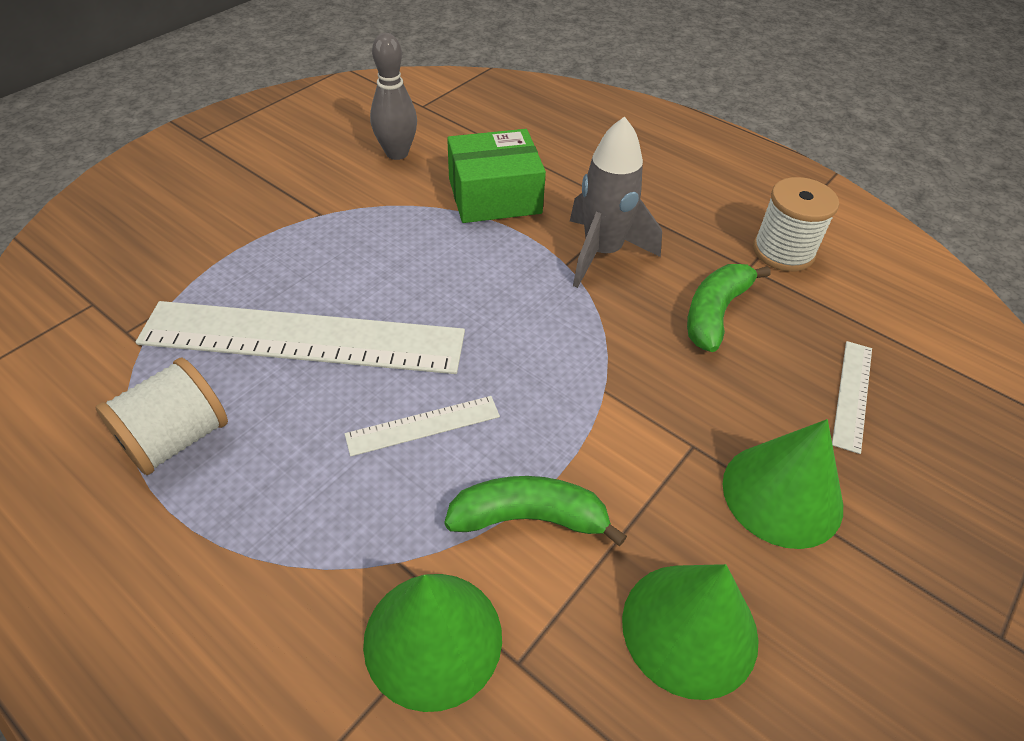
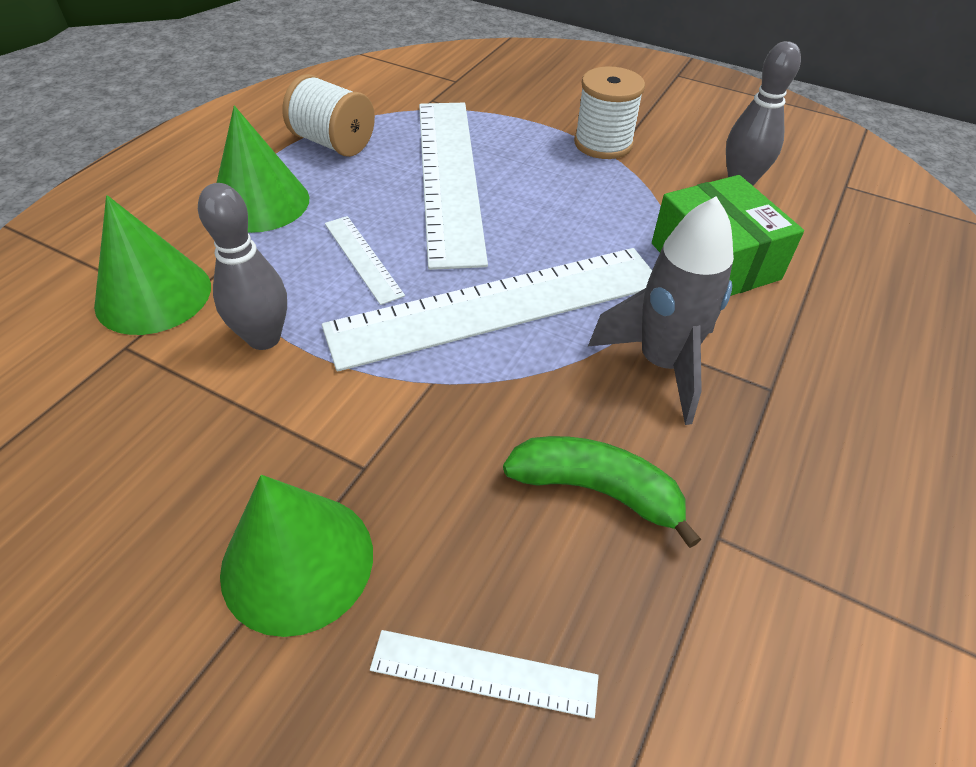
camera: 80 degrees right, 0 degrees up
(518, 333) = (497, 305): none -> white ruler
(529, 518) = (264, 338): green banana -> grey bowling pin
(689, 628) = (135, 466): green cone -> green cone (260, 202)
(783, 251) = (783, 590): white spool -> white spool (603, 143)

